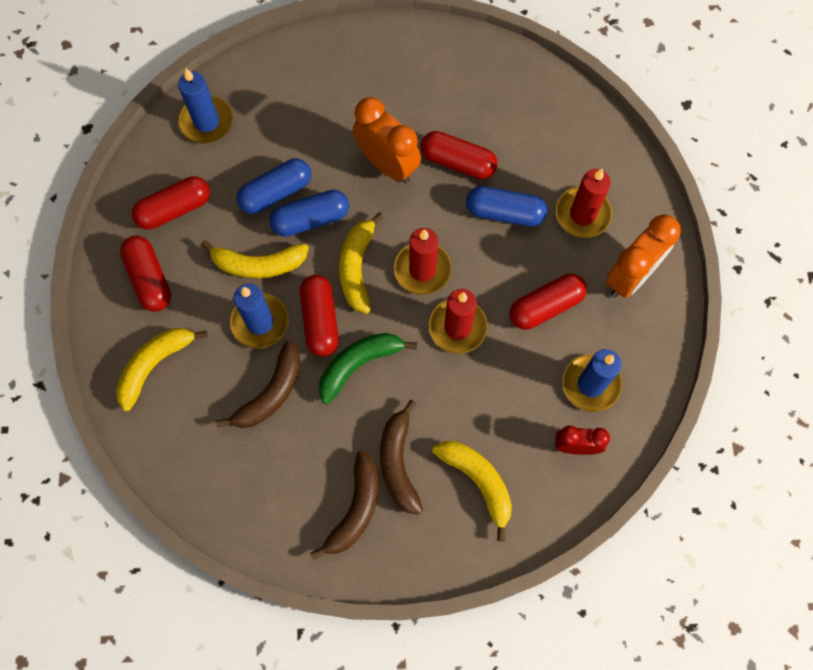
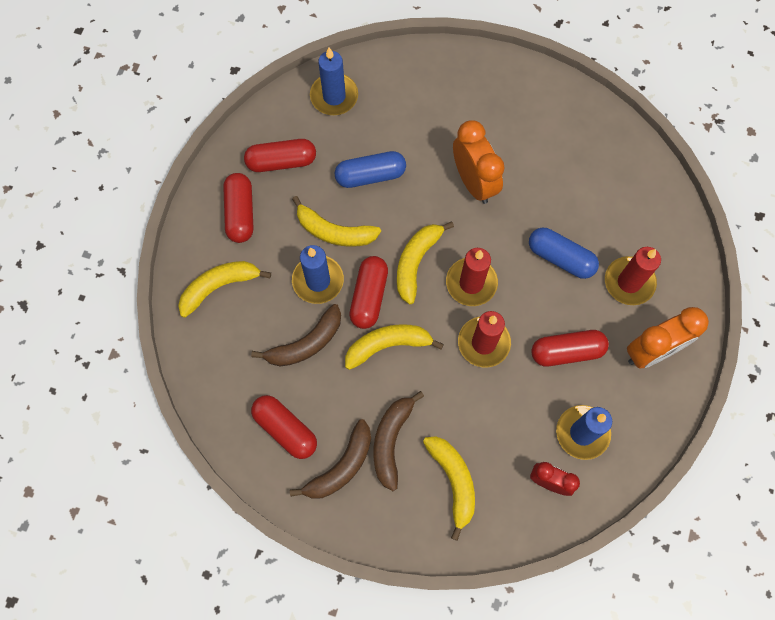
camera: 20 degrees right, 0 degrees up
(311, 219) = (391, 208): blue capsule -> none
(359, 364) = (388, 345): green banana -> yellow banana
(458, 162) = (535, 200): red capsule -> red capsule (285, 429)

